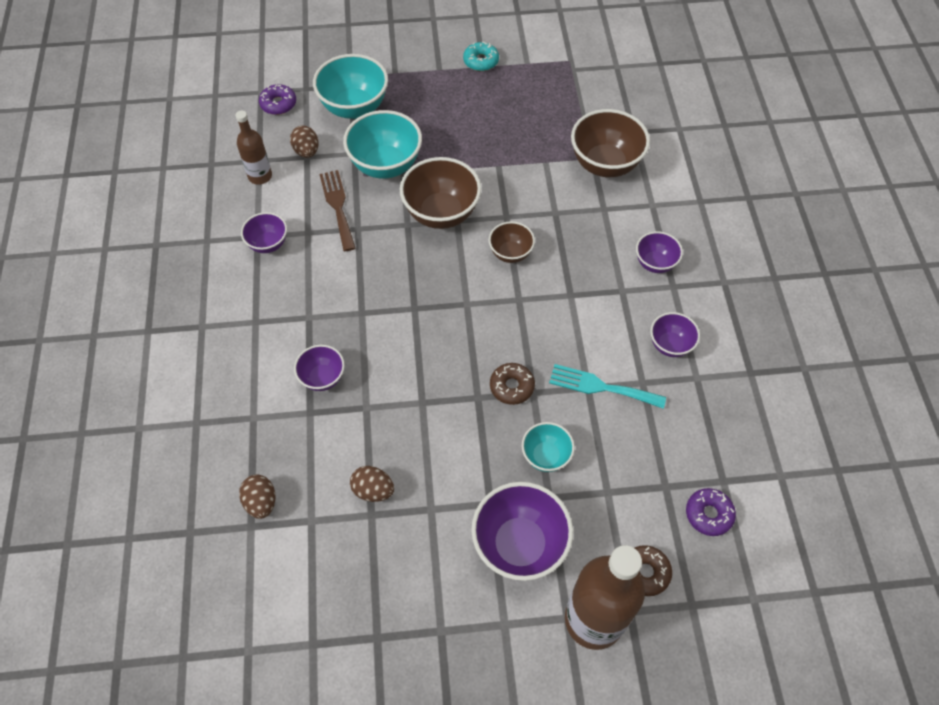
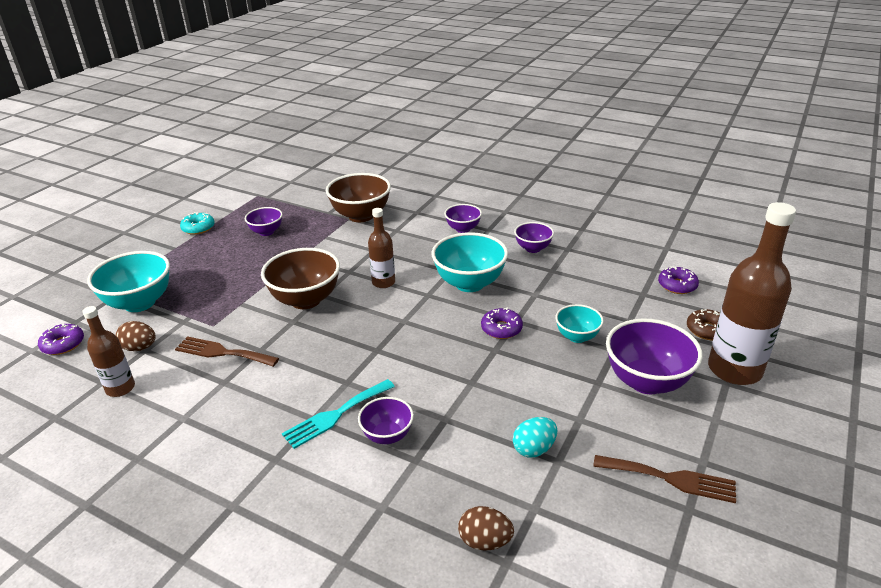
camera: 55 degrees left, 25 degrees down
(268, 244) = (201, 413): purple bowl -> purple bowl (266, 232)
(373, 490) = (534, 449): brown egg -> turquoise egg
(385, 165) = (221, 309): turquoise bowl -> turquoise bowl (469, 283)
(403, 611) = (670, 479): none -> brown fork
(510, 253) = (383, 282): brown bowl -> brown bottle
(511, 387) = (501, 329): brown donut -> purple donut
(601, 387) = (539, 288): turquoise fork -> turquoise fork (335, 415)

